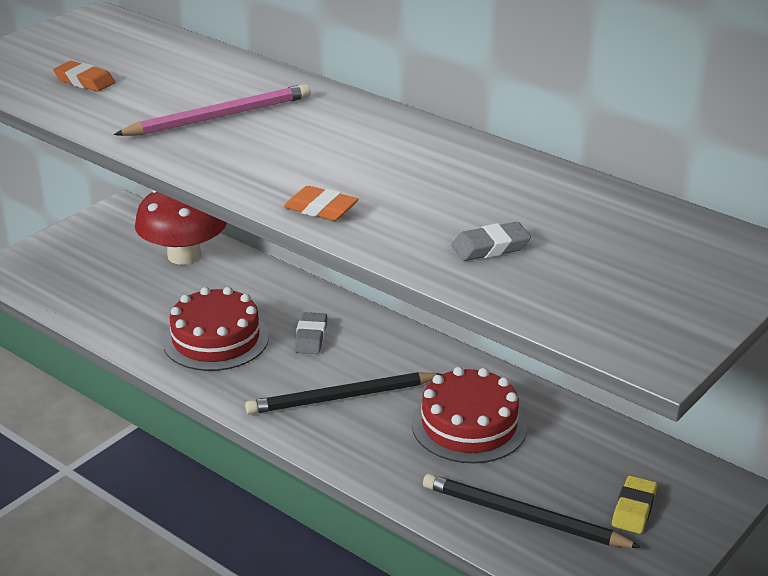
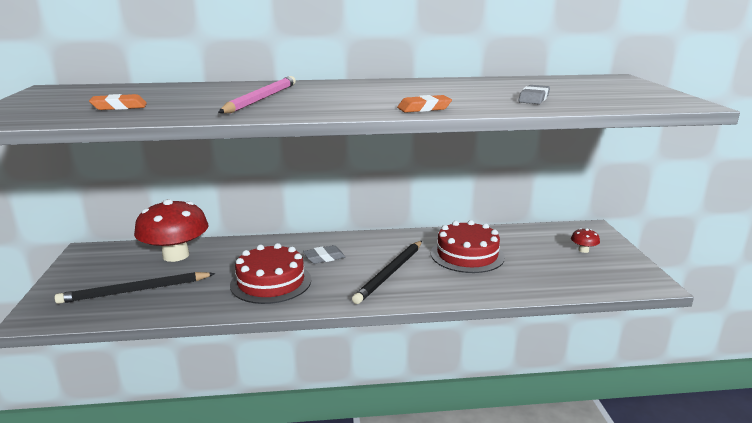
camera: 45 degrees left, 10 degrees down
(310, 337) = (324, 257): grey eraser -> grey eraser turned 75 degrees counterclockwise
(523, 517) = (557, 275): black pencil -> black pencil (135, 291)
(634, 509) = (583, 250): yellow eraser -> red mushroom

